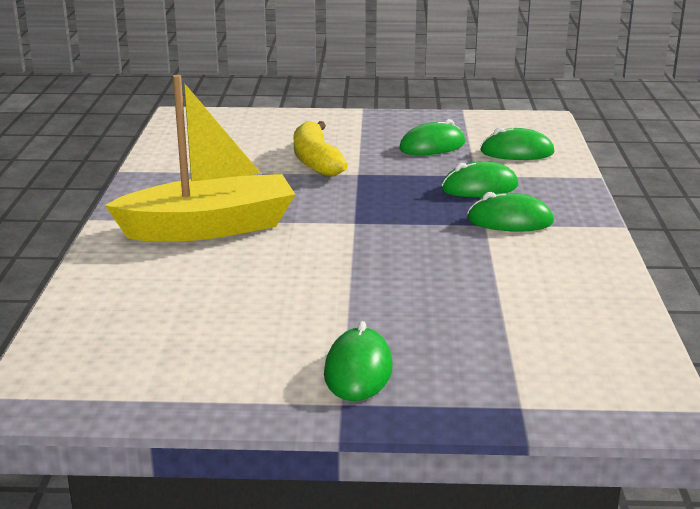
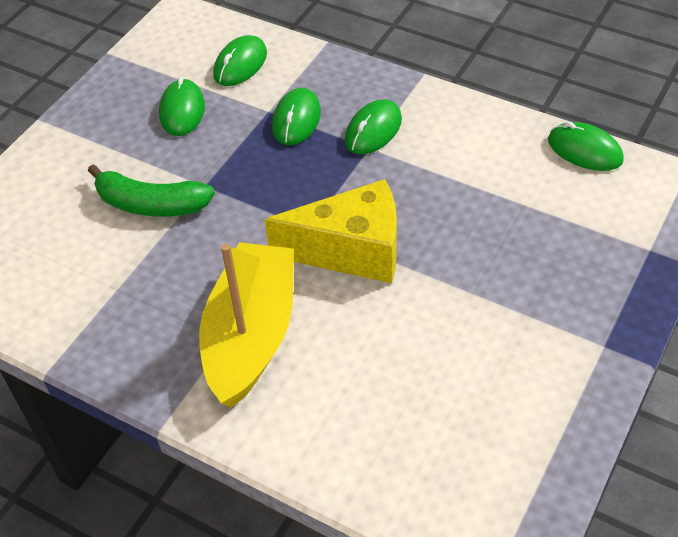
camera: 60 degrees left, 25 degrees up
(316, 161) = (151, 204): yellow banana -> green banana
(344, 245) = (351, 251): none -> yellow cheese
(358, 370) = (564, 319): green mouse -> green mouse (584, 150)

